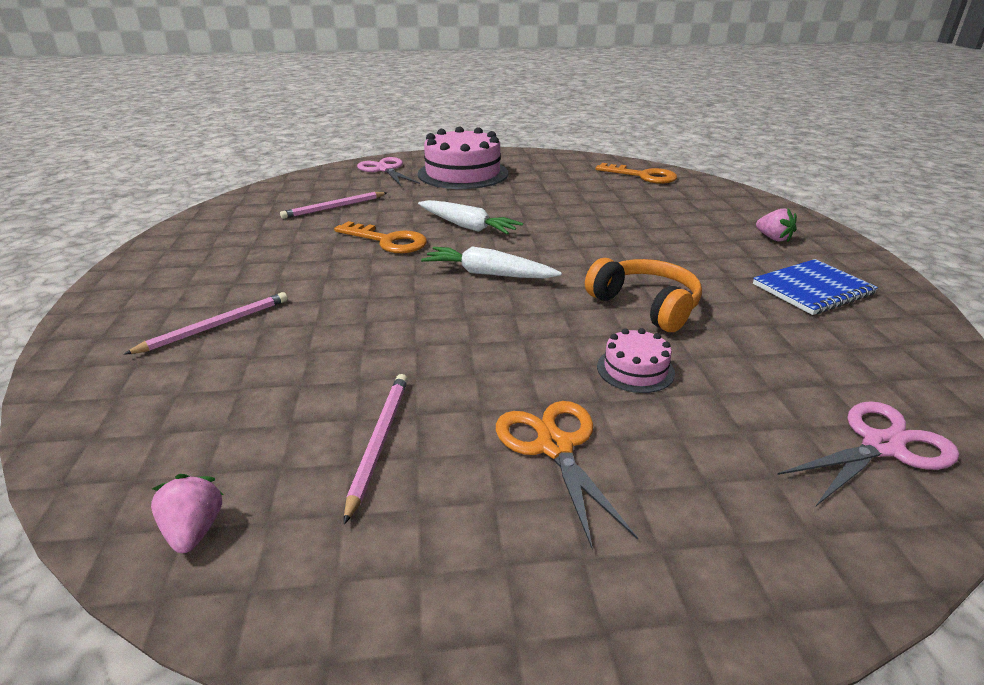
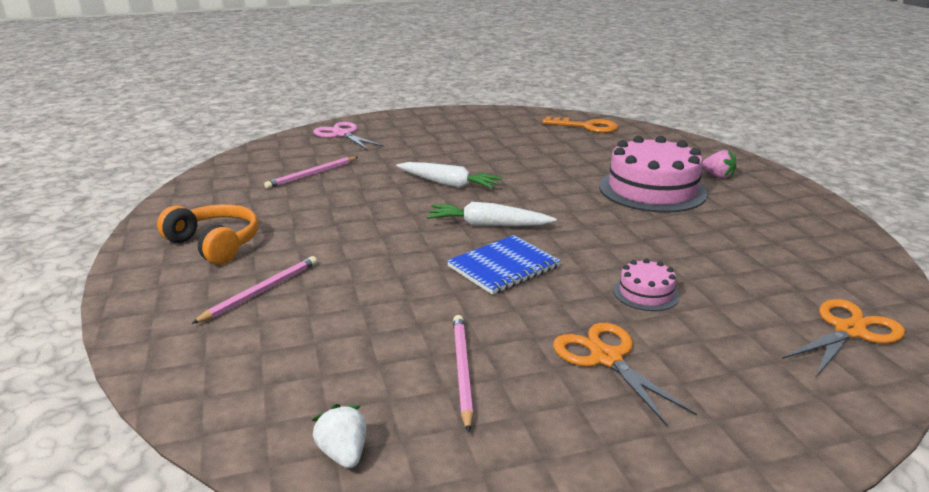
camera: 10 degrees left, 5 degrees down
(194, 530) = (343, 453): pink strawberry -> white strawberry
(388, 241) = (381, 203): orange key -> none
(463, 173) = (420, 134): pink cake -> pink cake (652, 190)
(645, 306) = (634, 241): orange headphones -> orange headphones (215, 244)
(812, 289) = (762, 216): blue notebook -> blue notebook (503, 267)
(882, 446) = (849, 331): pink scissors -> orange scissors

